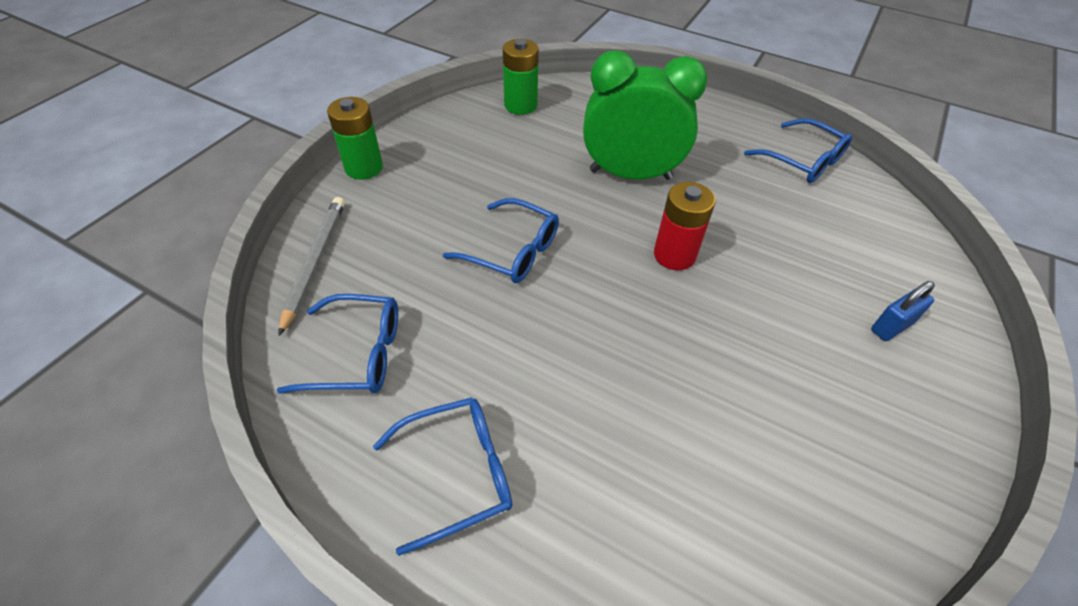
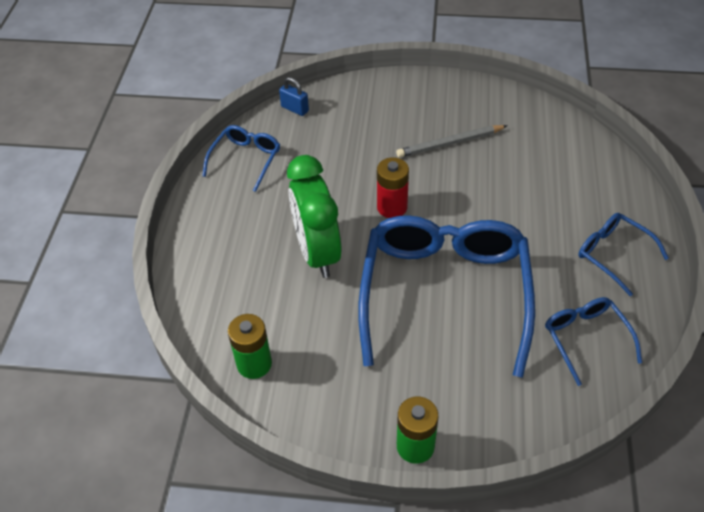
camera: 110 degrees left, 0 degrees up
(315, 263) = (537, 412): grey pencil -> grey pencil (450, 143)
(512, 251) = (444, 295): blue glasses -> blue glasses, size x2.17
(891, 326) = (390, 108): blue padlock -> blue padlock (295, 109)

